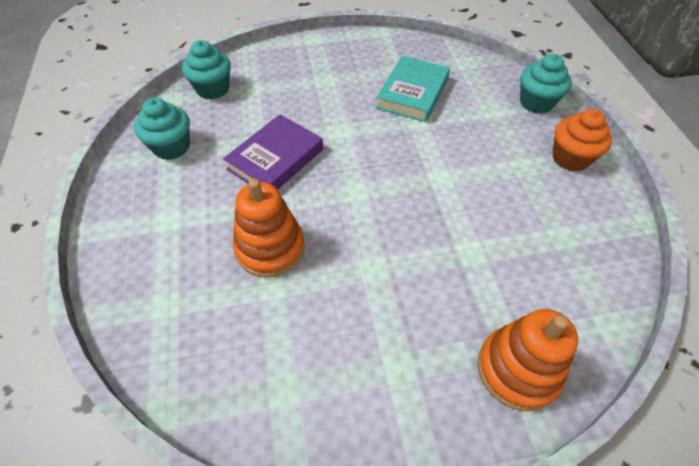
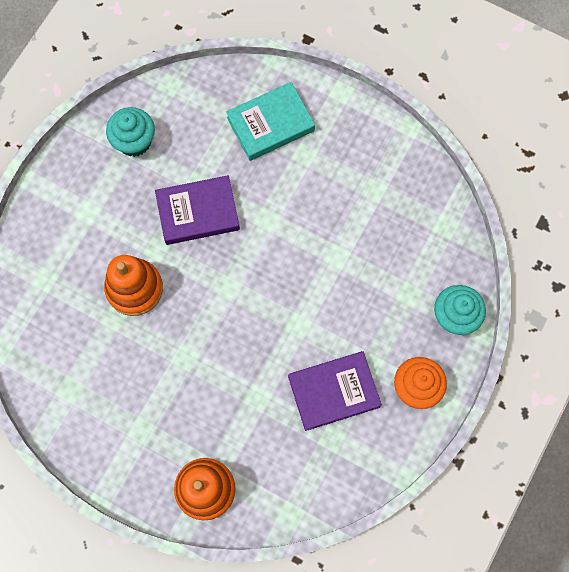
camera: 40 degrees right, 20 degrees up
(213, 89) = (208, 97): turquoise cupcake -> none
(413, 93) = (363, 226): turquoise book -> turquoise book (270, 124)
(521, 203) = (333, 391): none -> purple book

